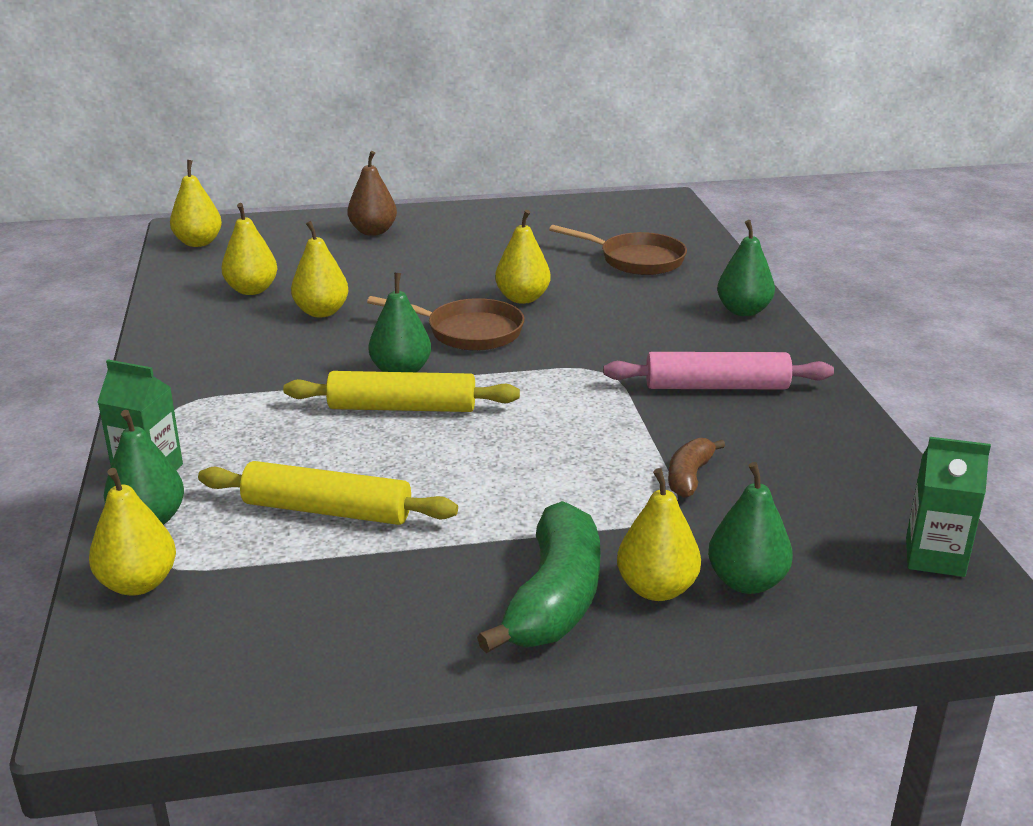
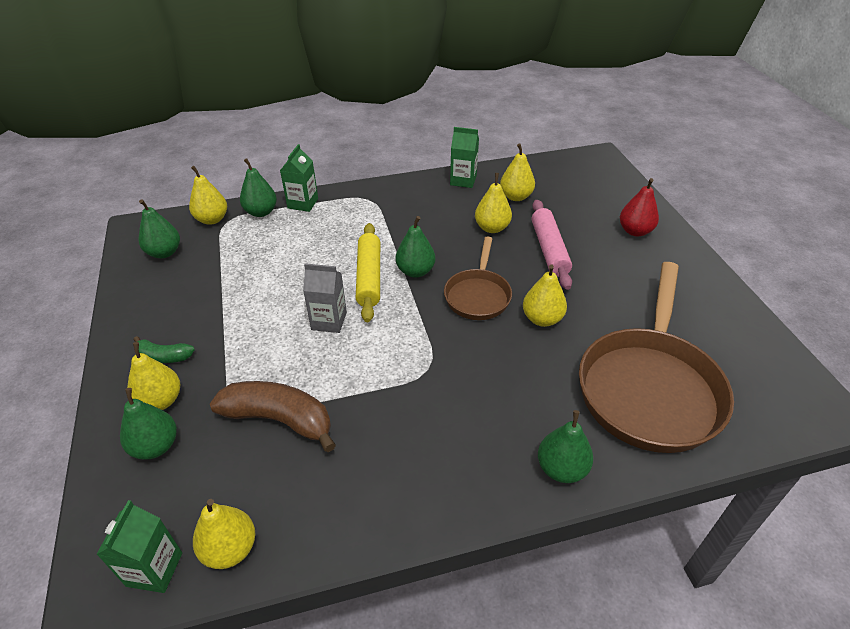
camera: 85 degrees right, 15 degrees up
(179, 323) = (463, 180): none -> green carton
(198, 243) = (579, 165): yellow pear -> yellow pear (230, 549)
(233, 640) = (164, 252): none -> green pear
(327, 510) = (261, 264): yellow rolling pin -> none
(373, 232) = (635, 231): brown pear -> red pear
(496, 441) = (329, 321): none -> grey carton
(554, 598) = (164, 356): green banana -> green banana, size x0.53
(636, 260) = (649, 388): brown pan -> brown pan, size x1.85
(689, 477) = (279, 419): brown banana -> brown banana, size x1.89
(716, 387) = (410, 441): pink rolling pin -> pink rolling pin (549, 249)

